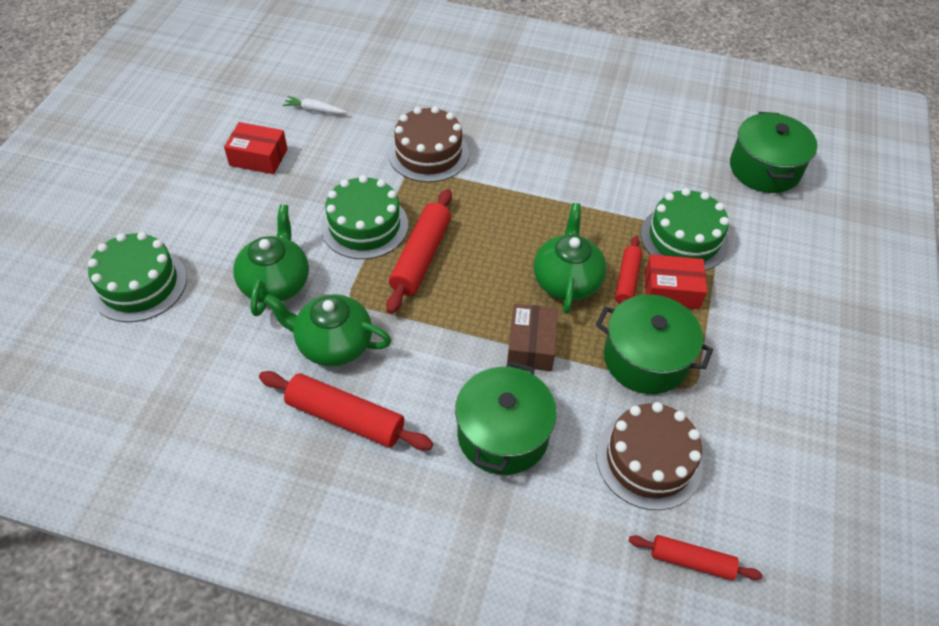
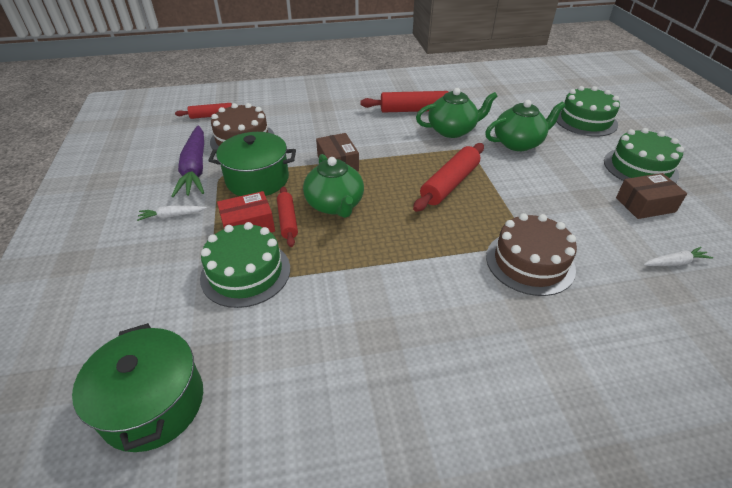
camera: 155 degrees right, 10 degrees down
(258, 157) = (645, 205): red box -> brown box
(276, 283) = (518, 143): green teapot -> green teapot turned 90 degrees counterclockwise
(364, 225) = (509, 189): green cake -> green cake (640, 167)
(421, 257) = (450, 184): red rolling pin -> red rolling pin turned 45 degrees clockwise
(503, 434) = (329, 126): green pot -> none
(727, 417) = (195, 168): none -> purple carrot
(757, 339) = (172, 216): none -> white carrot

